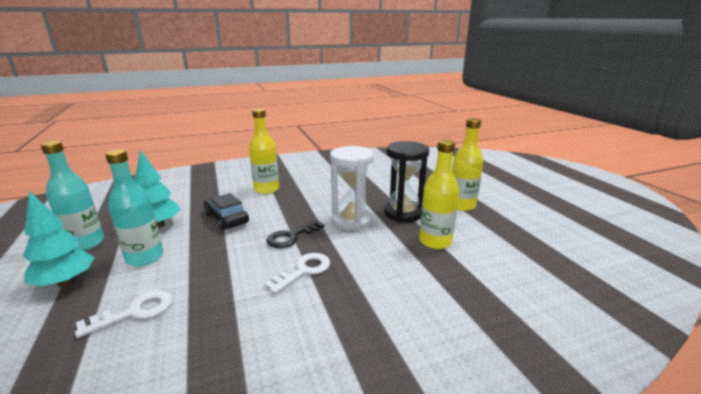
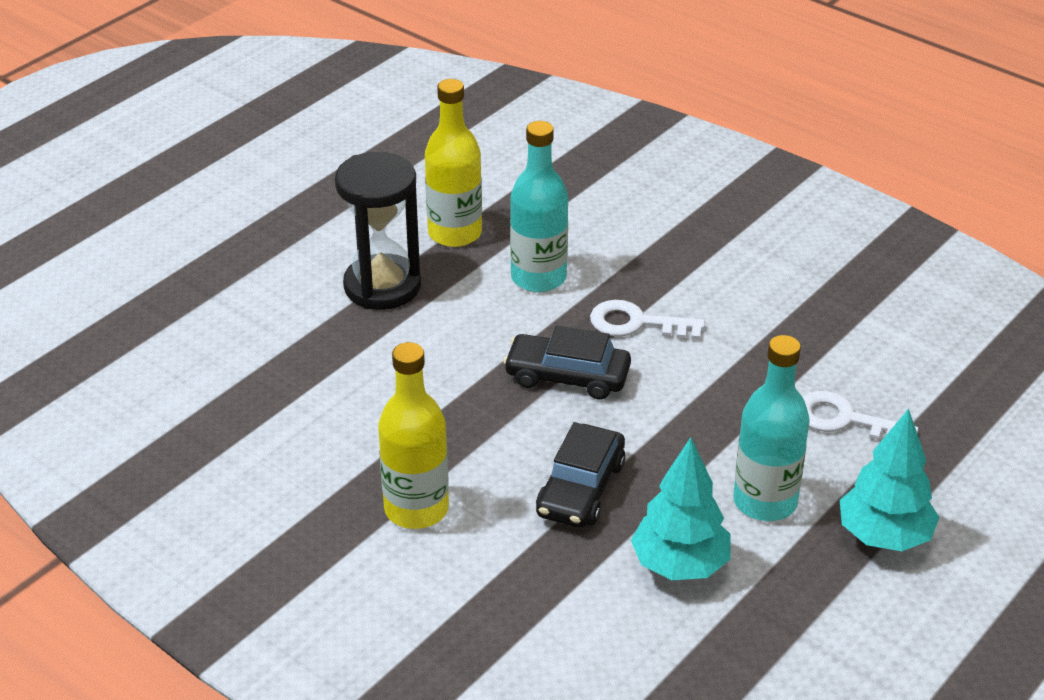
camera: 120 degrees left, 15 degrees up
(86, 243) = (810, 612): turquoise bottle -> turquoise bottle (538, 277)
(291, 237) = (567, 376): black key -> black car
(351, 220) = (458, 333): white hourglass -> none
(461, 205) = (299, 232): yellow bottle -> none

